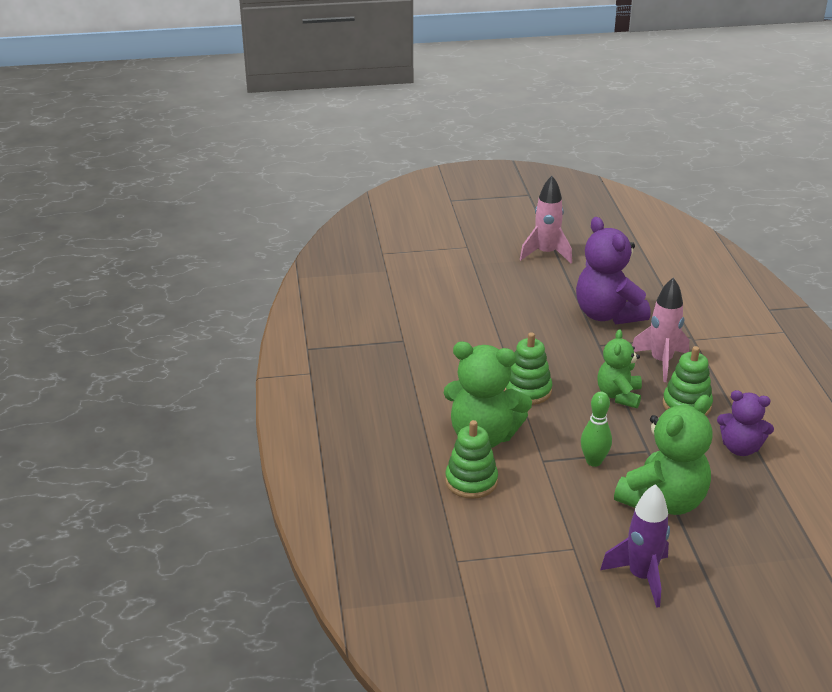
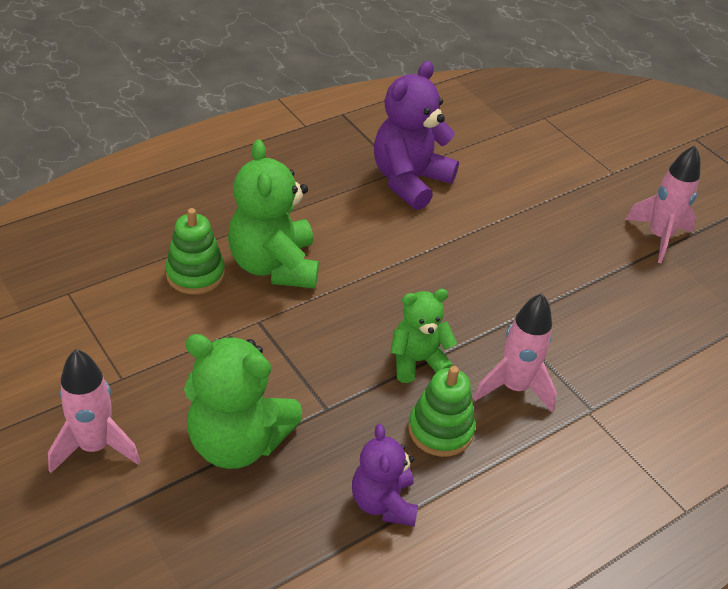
camera: 60 degrees right, 10 degrees up
(527, 390) = (376, 281): green stacking toy -> none
(594, 461) = (279, 364): green bowling pin -> none
(607, 314) = (576, 317): purple teddy bear -> purple teddy bear (409, 181)
(641, 577) = (95, 447): purple rocket -> pink rocket

